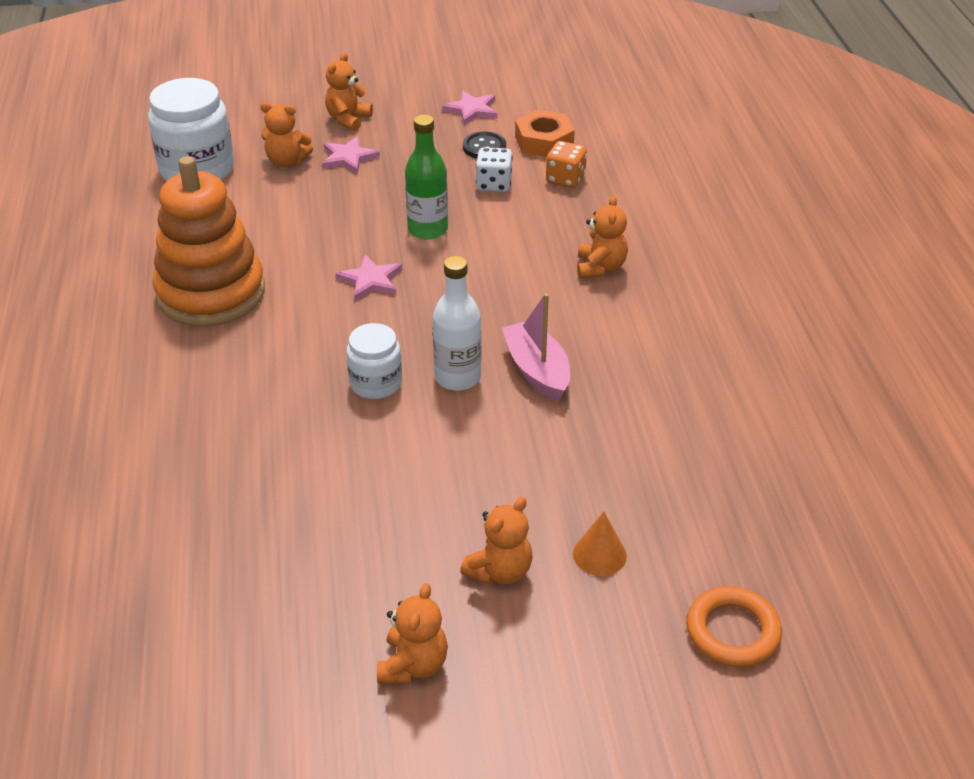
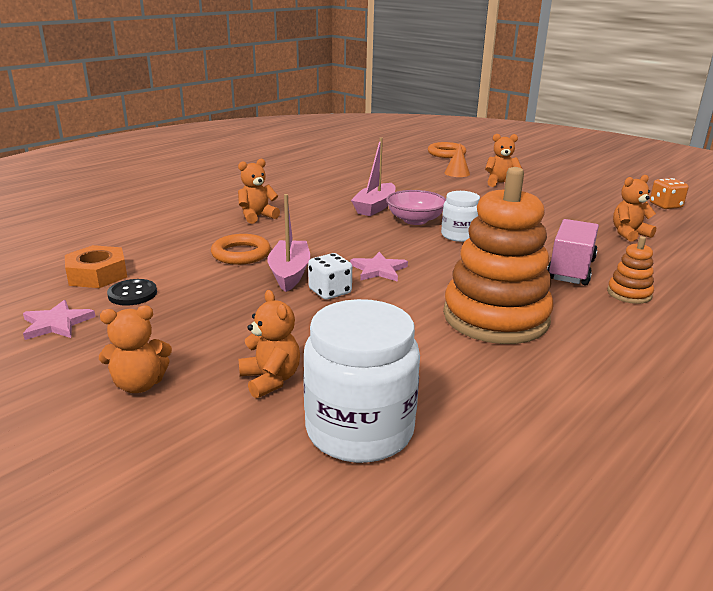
camera: 130 degrees left, 15 degrees down
(121, 402) = (629, 294): none -> orange stacking toy
(205, 403) = (571, 270): none -> pink truck
(348, 158) = (223, 348): pink star -> none
(413, 665) = (567, 183): orange teddy bear -> orange teddy bear (629, 234)
(427, 229) = (289, 273): green bottle -> pink boat
(457, 378) = (415, 220): white bottle -> pink bowl
(494, 184) = (193, 272): white dice -> white dice (330, 291)
(504, 220) = (241, 254): none -> orange ring
(565, 179) = (154, 252): orange dice -> orange dice (665, 205)

